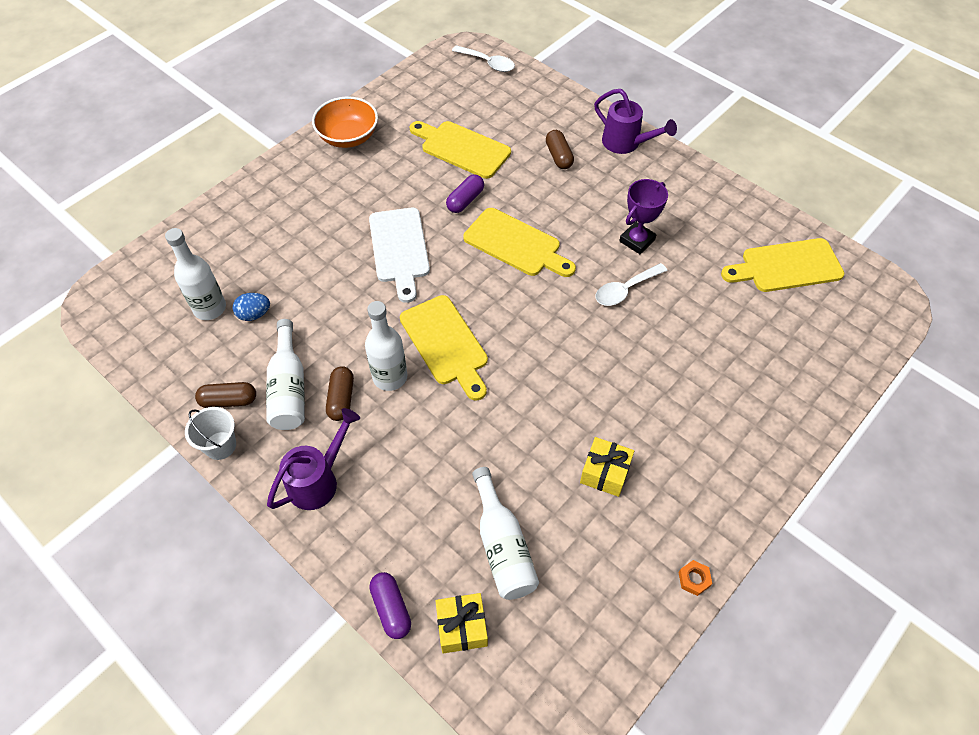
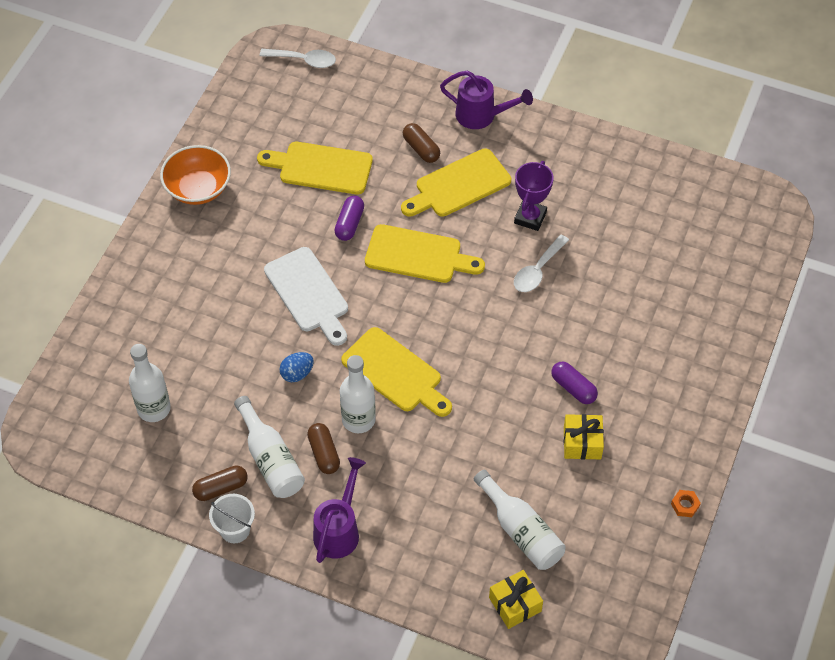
camera: 20 degrees left, 0 degrees up
(254, 314) = (200, 401): blue egg -> blue egg (297, 373)
(391, 609) = (451, 610): purple capsule -> purple capsule (573, 388)
(786, 266) = (674, 203): yellow cutting board -> yellow cutting board (459, 185)

